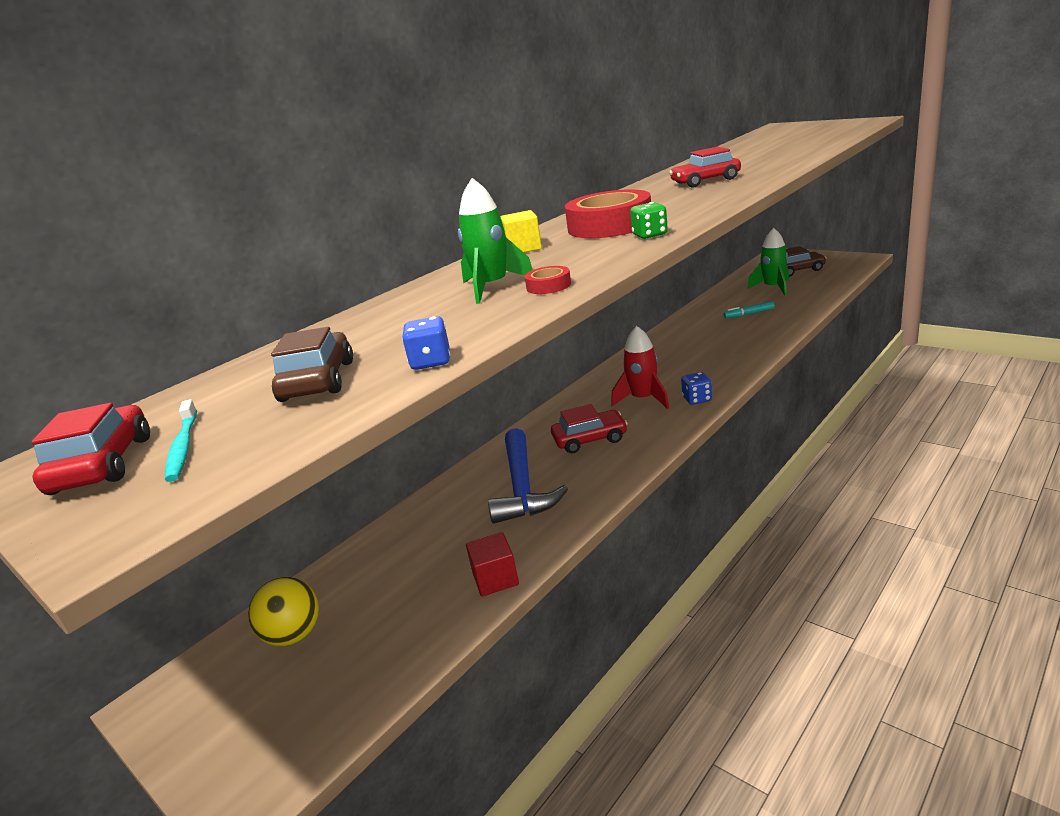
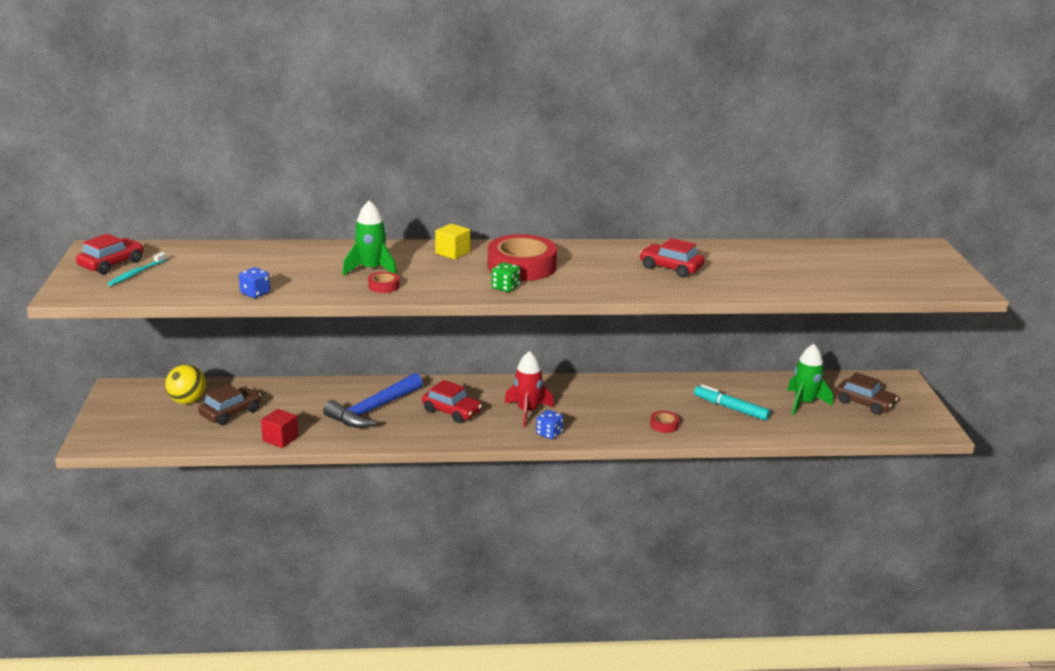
camera: 40 degrees right, 0 degrees up
(318, 381) = (216, 274): brown car -> brown car (230, 413)
(744, 345) = (664, 425): none -> red tape
(749, 314) = (730, 408): turquoise marker -> turquoise marker, size x1.51

